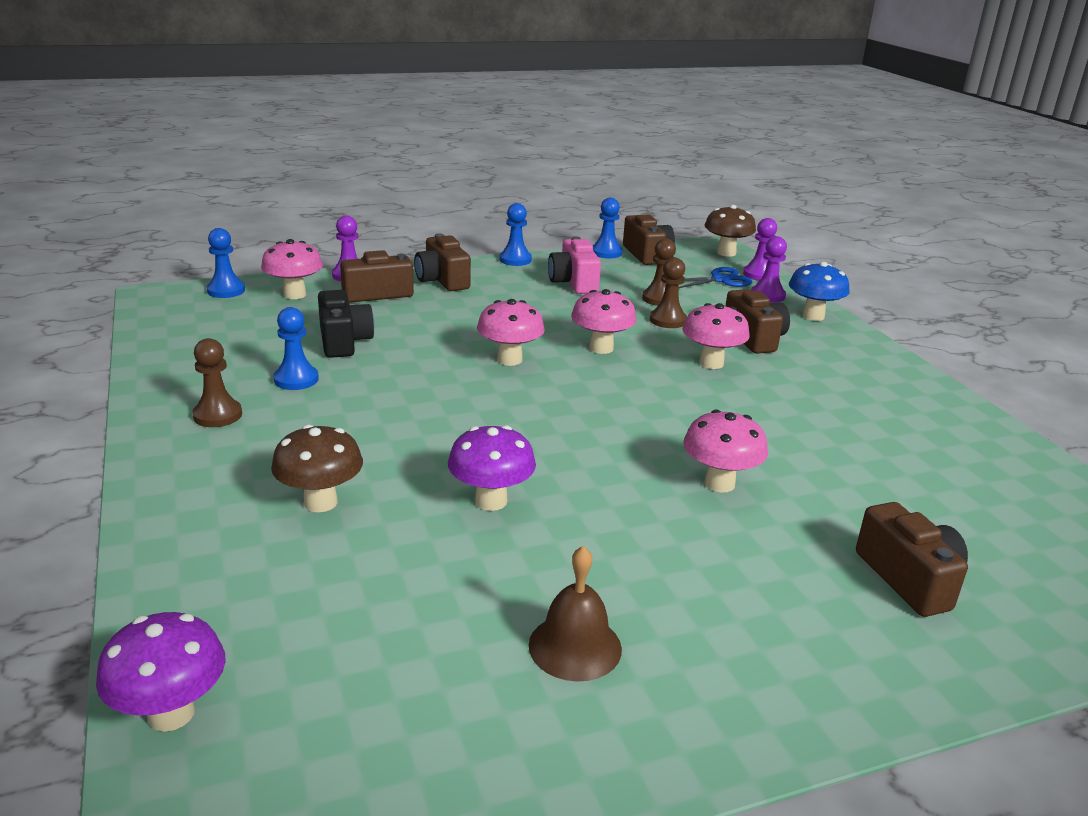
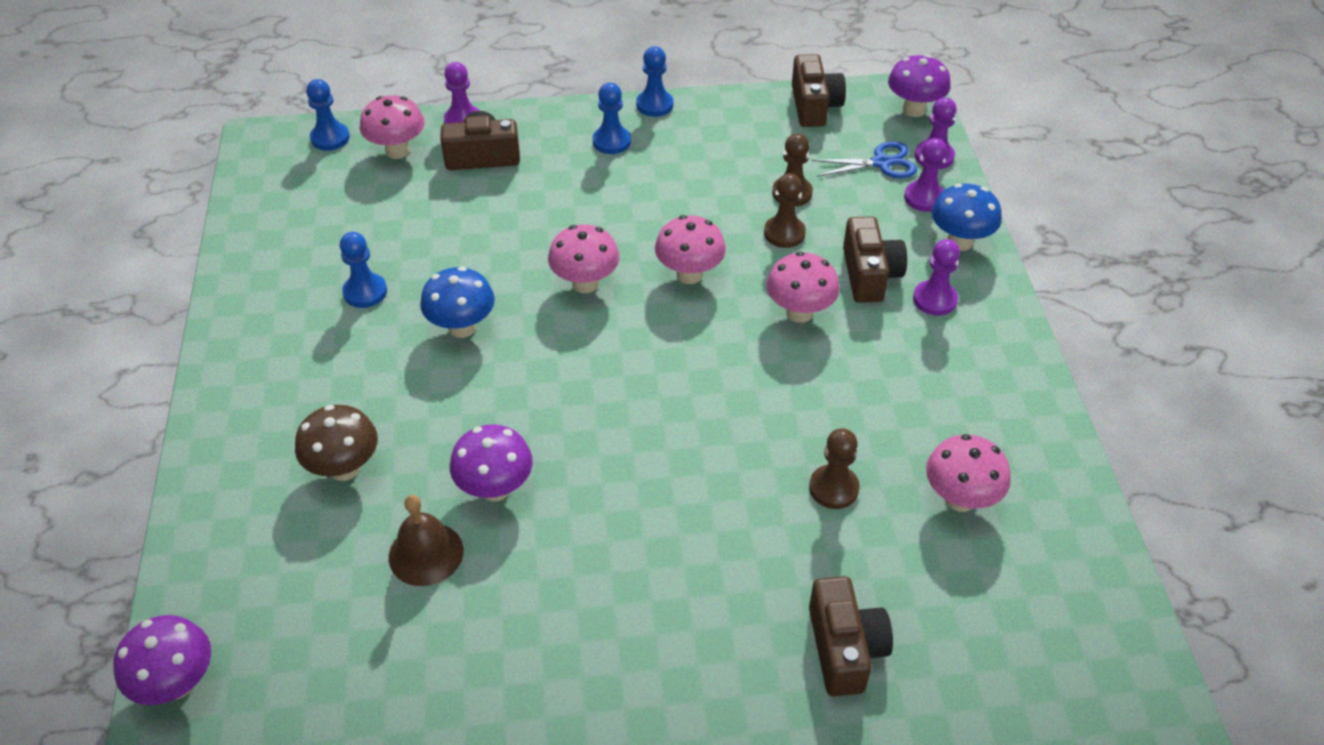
camera: 15 degrees right, 20 degrees up
(217, 415) = (281, 337): brown pawn -> brown pawn (833, 488)
(343, 341) = (426, 235): black camera -> none
(404, 395) = (462, 327): none -> blue mushroom
(442, 280) = (560, 138): brown camera -> none
(574, 282) = (705, 154): pink camera -> none
(575, 646) = (506, 673): brown bell -> brown bell (426, 553)
(606, 252) = (766, 98): blue pawn -> blue pawn (611, 141)
(719, 483) = (722, 496): pink mushroom -> pink mushroom (960, 499)
(726, 253) = (914, 109): brown mushroom -> purple mushroom
(817, 348) = (934, 299): none -> purple pawn

